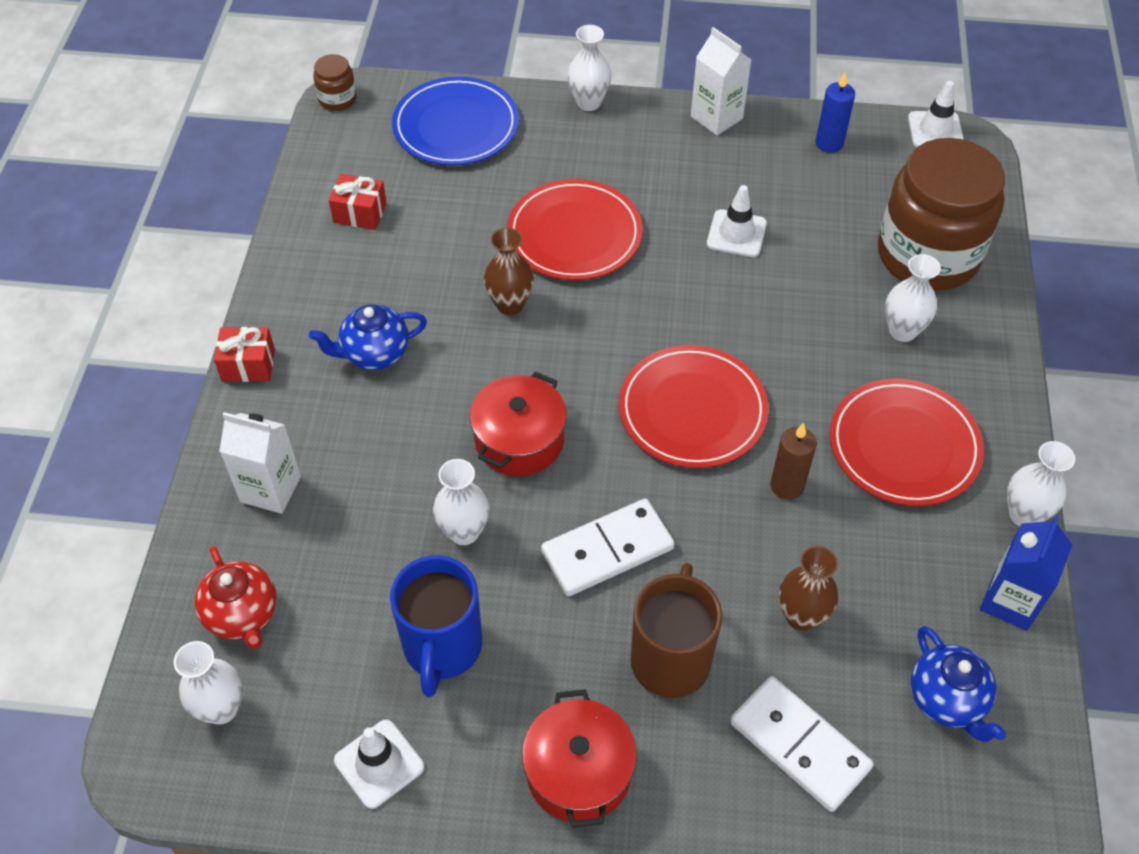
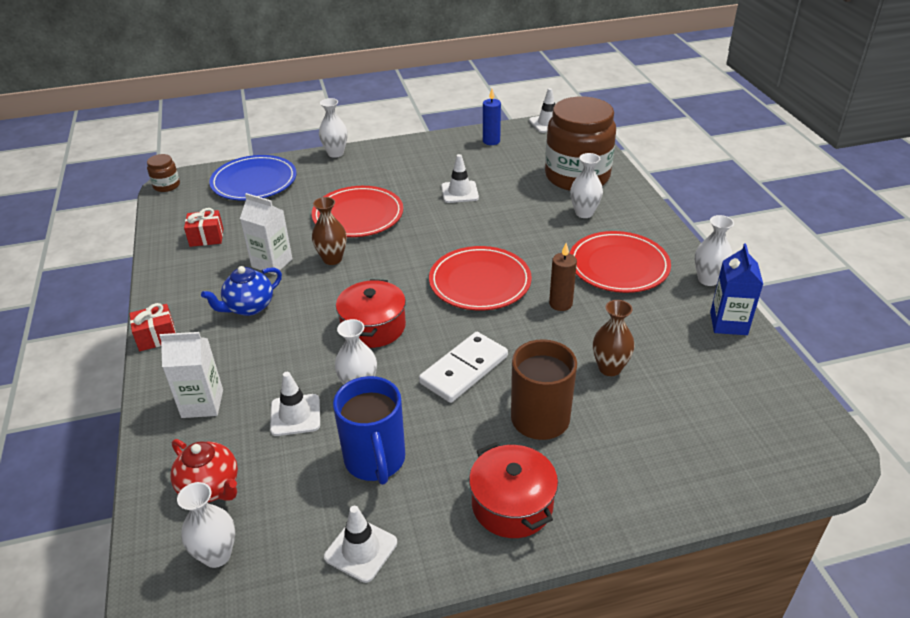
camera: 20 degrees left, 15 degrees down
(373, 546) = (295, 415): none -> white traffic cone
(716, 117) = (418, 144): white carton -> white carton (272, 263)
(799, 745) = (651, 439): white domino -> none
(947, 700) = (725, 385): blue teapot -> none

